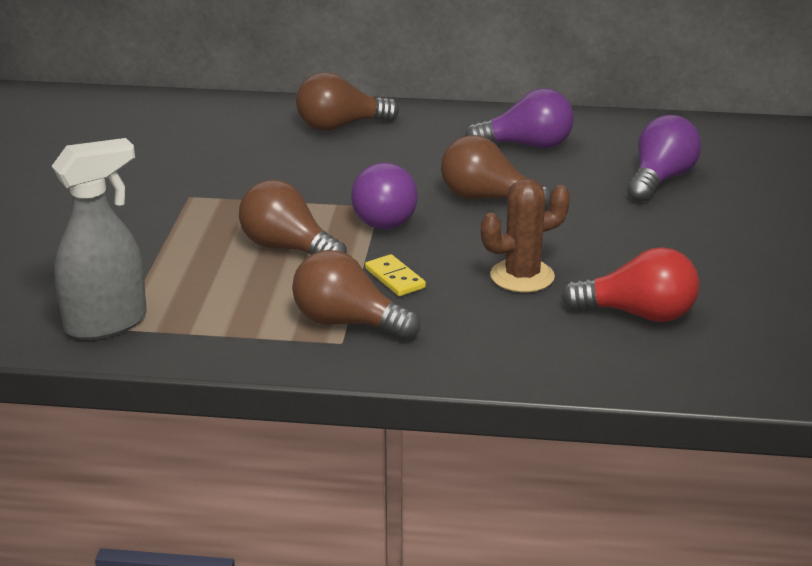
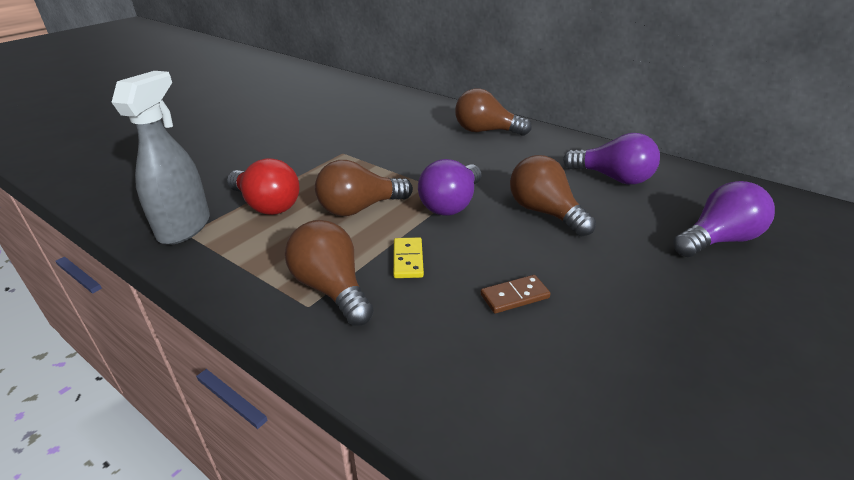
camera: 30 degrees right, 5 degrees up
(107, 323) = (185, 227): grey spray bottle -> grey spray bottle turned 75 degrees counterclockwise
(288, 248) = (359, 208): brown light bulb -> brown light bulb turned 90 degrees counterclockwise
(522, 276) = (514, 296): brown cactus -> brown domino
(638, 314) = (599, 387): red light bulb -> red light bulb (267, 205)

